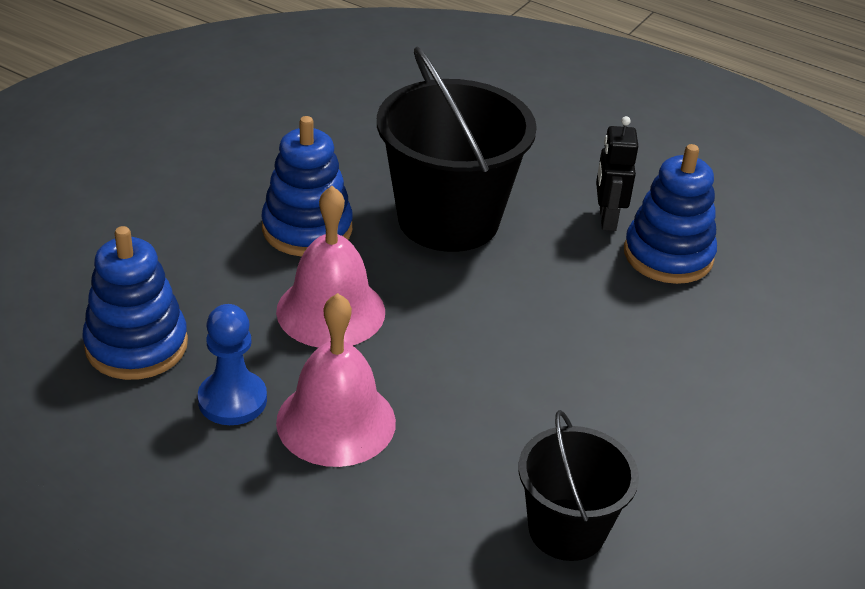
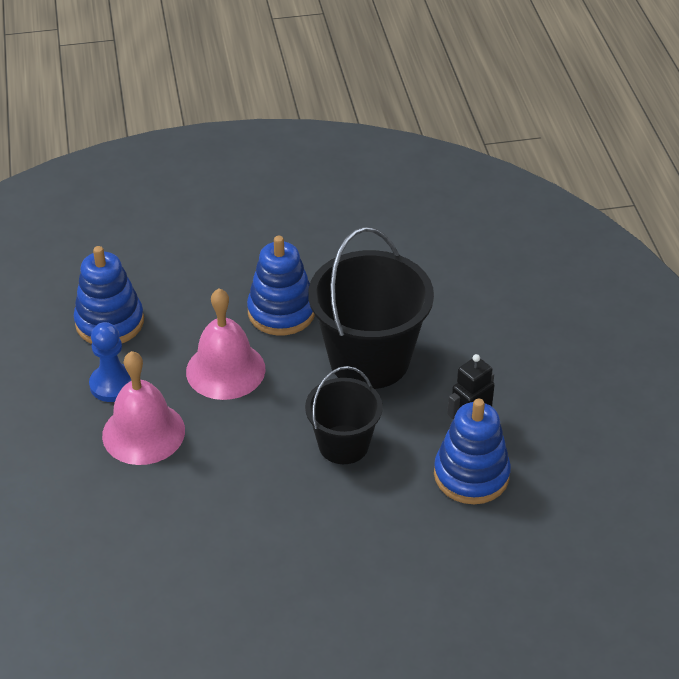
camera: 50 degrees right, 5 degrees up
(567, 529) = (170, 576): black bucket -> black bucket (343, 444)

